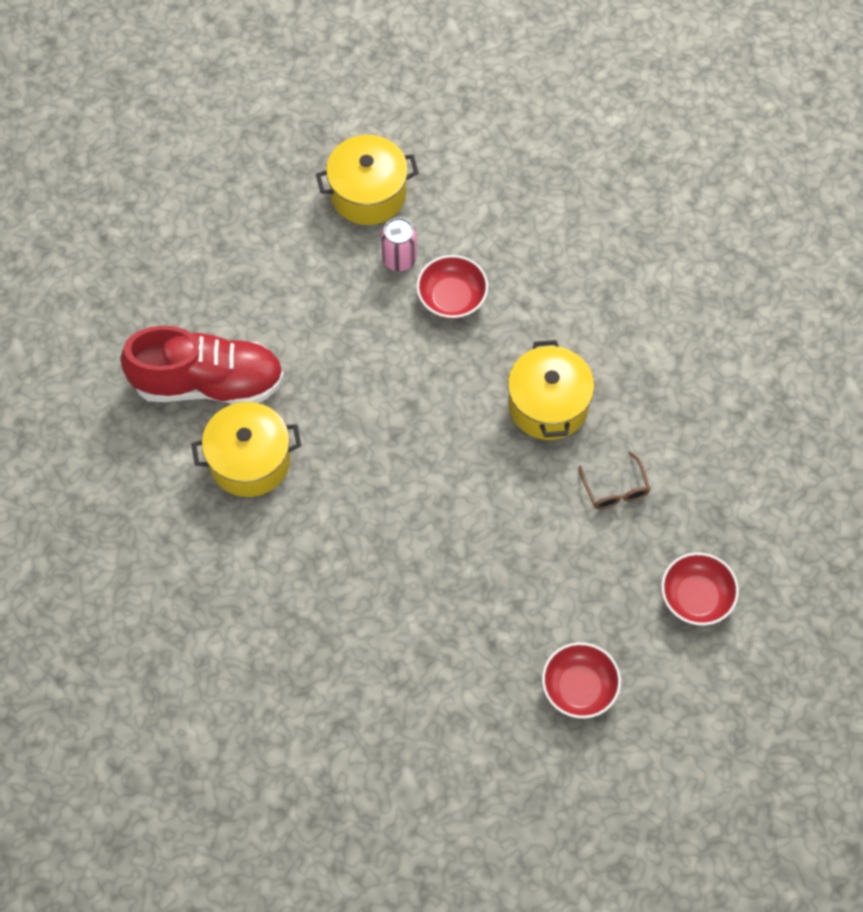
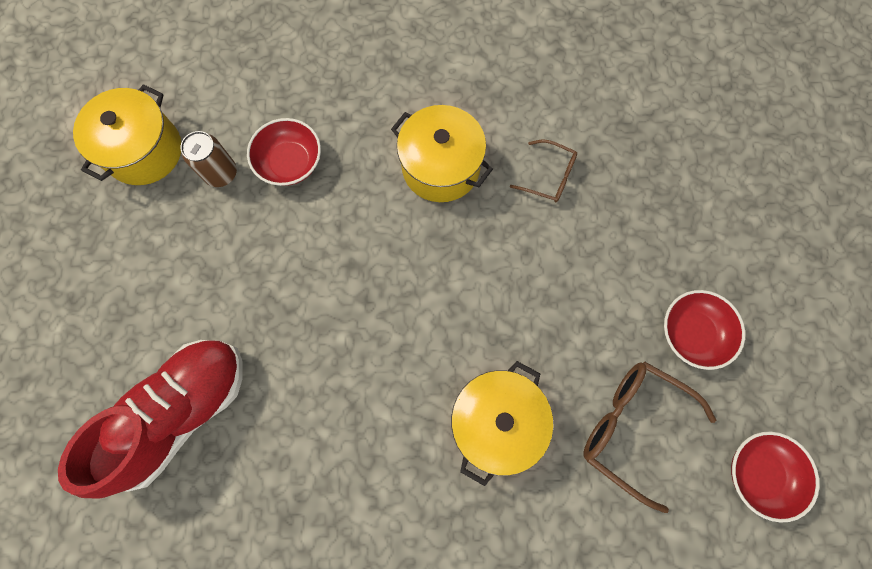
camera: 50 degrees left, 10 degrees up
(250, 461) = (283, 436): yellow pot -> yellow pot (496, 421)
(399, 259) = (221, 173): pink can -> brown can
(464, 694) = (632, 427): none -> brown glasses
(696, 597) = (680, 191): red bowl -> red bowl (758, 473)

